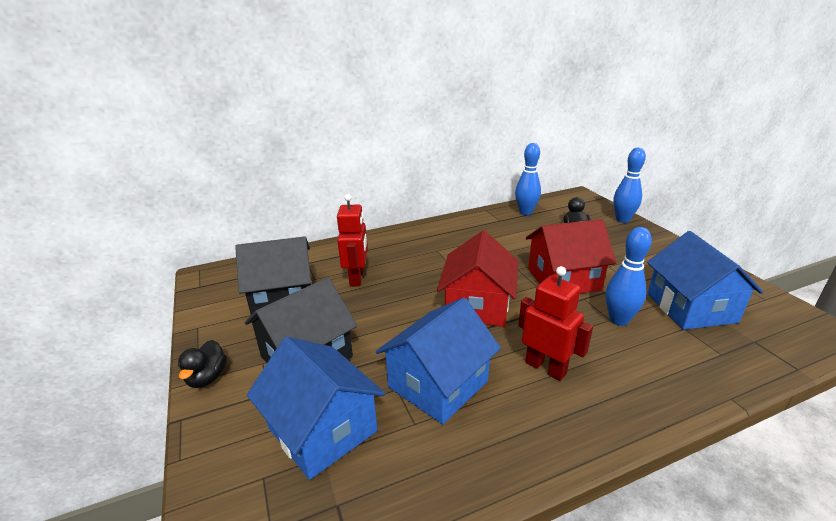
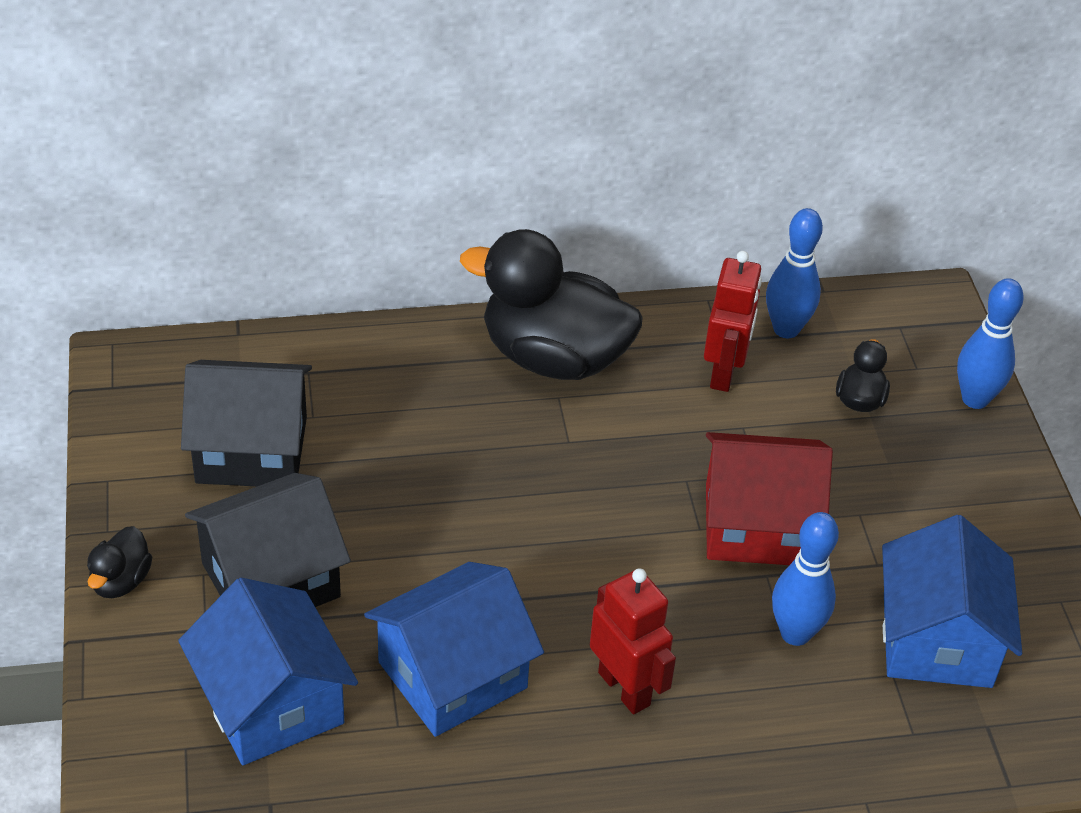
camera: 10 degrees right, 15 degrees up
(357, 278) = (388, 433): red robot -> red robot (724, 372)
(428, 238) = (553, 358): none -> black duck
(477, 305) = (575, 546): red house -> none

